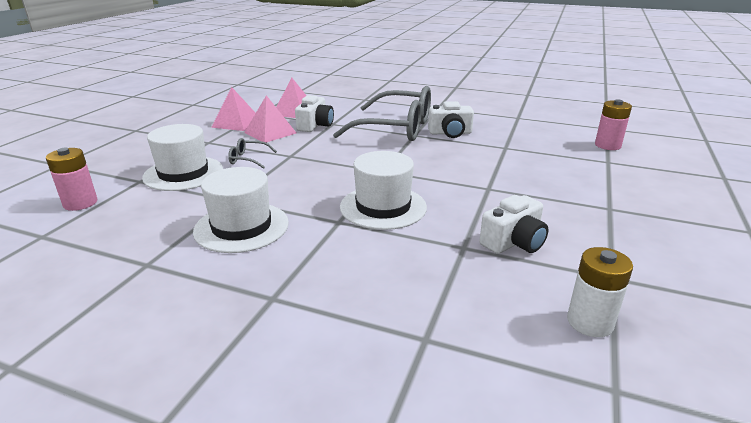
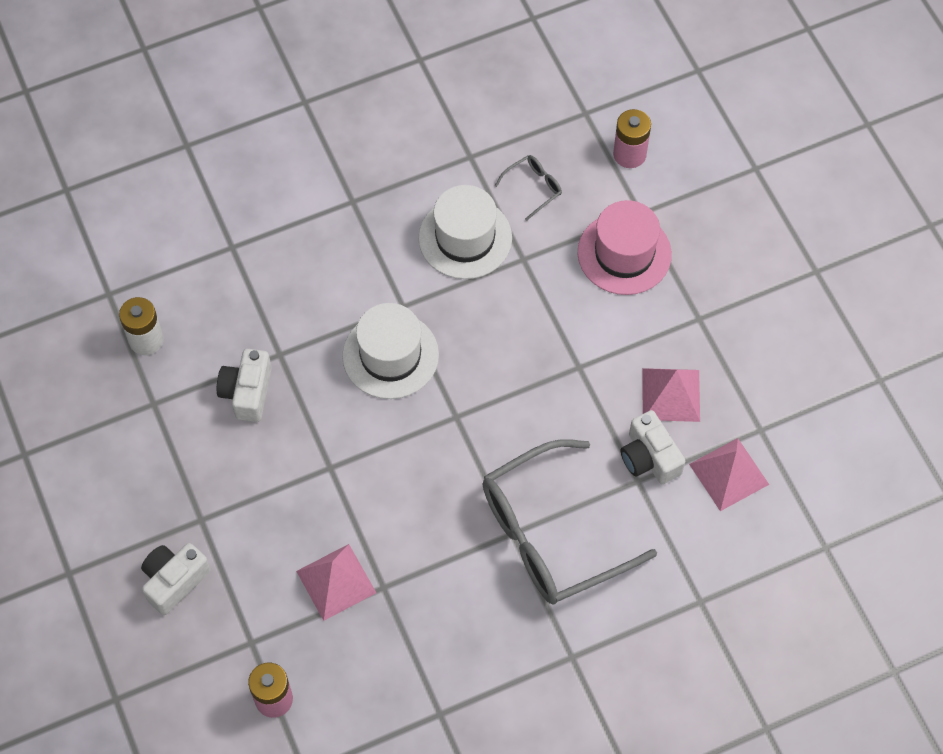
camera: 135 degrees right, 35 degrees up
(183, 173) = (624, 253): white hat -> pink hat
(236, 123) = (743, 383): pink pyramid -> pink pyramid (336, 582)
(248, 159) = (607, 325): grey glasses -> grey glasses (533, 188)
(450, 133) = (476, 576): white camera -> white camera (174, 581)

